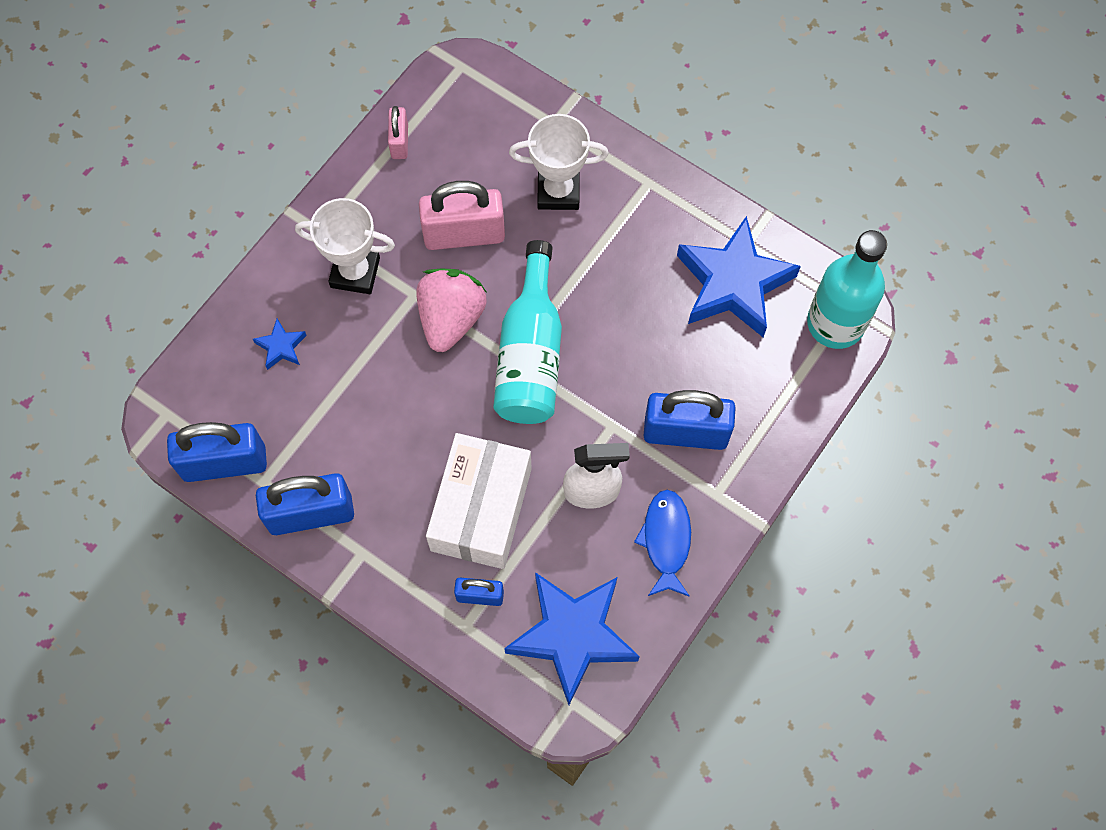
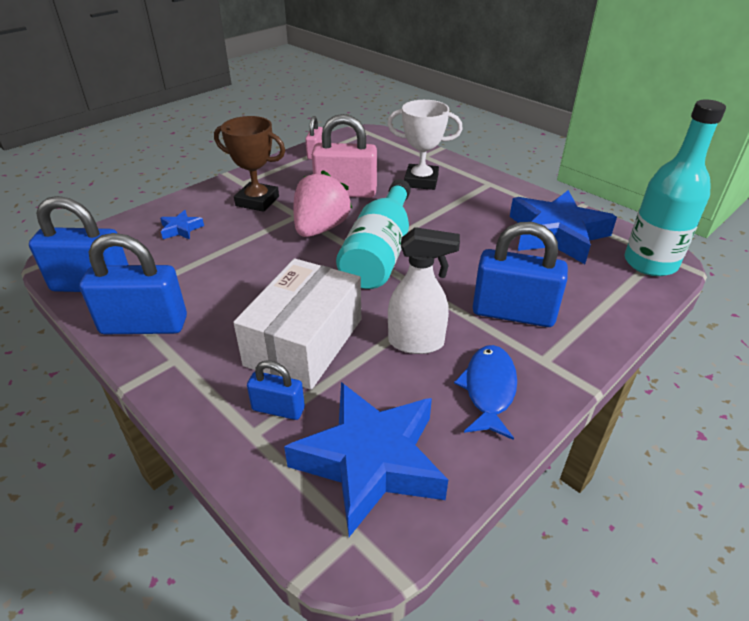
camera: 10 degrees right, 30 degrees down
(355, 272) = (257, 201): white trophy -> brown trophy

